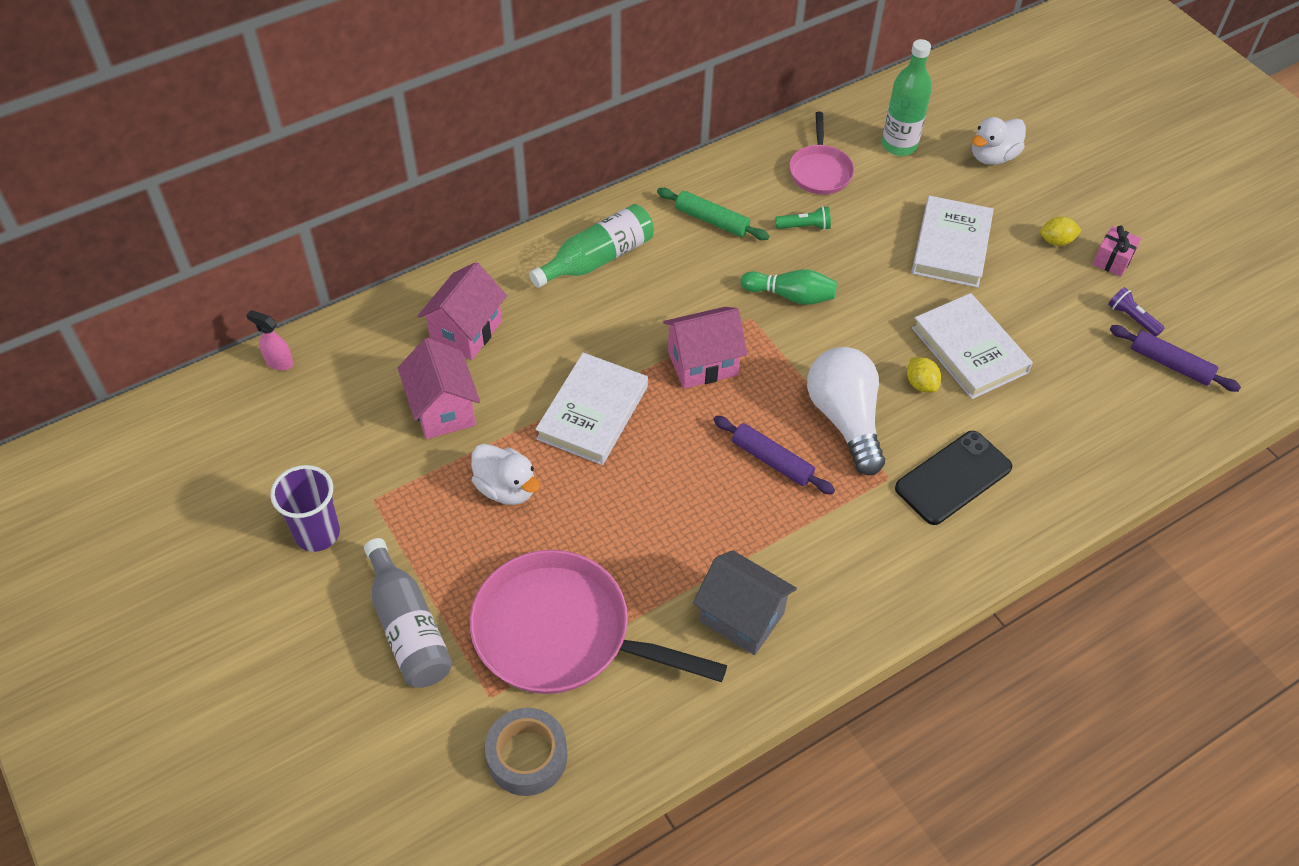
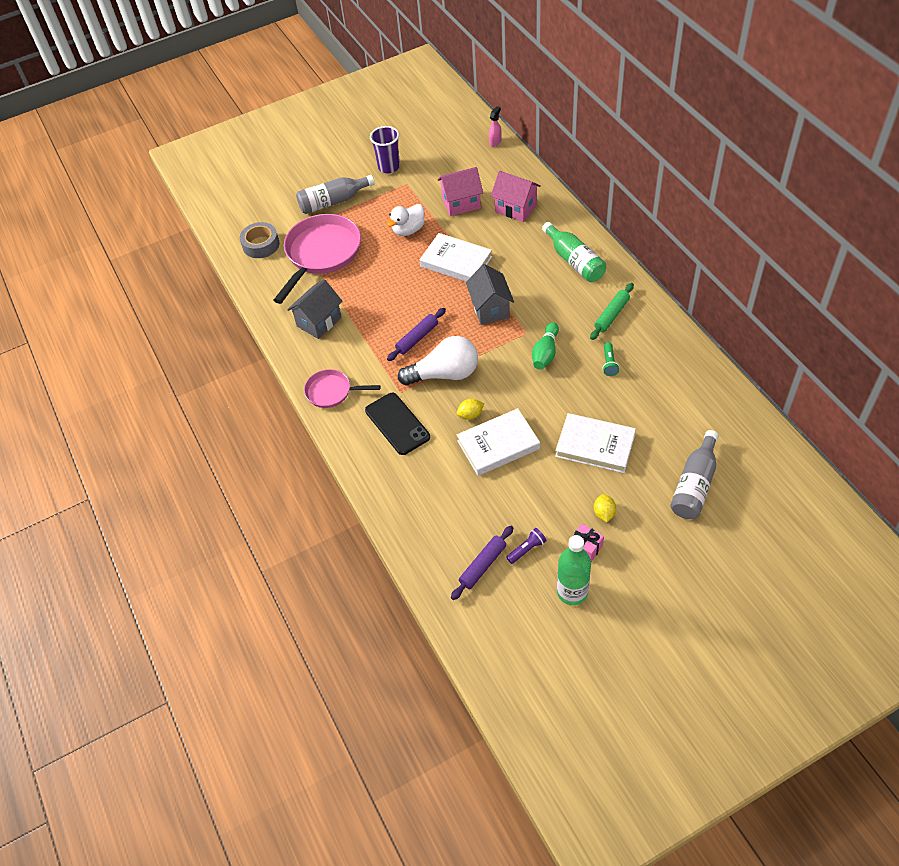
camera: 100 degrees right, 0 degrees up
(702, 363) = (490, 309): pink house -> grey house
(820, 171) = (666, 375): pink pan -> pink pan (332, 392)
(899, 145) = (700, 425): green bottle -> green bottle (572, 592)
(993, 157) = (694, 485): white duck -> grey bottle

